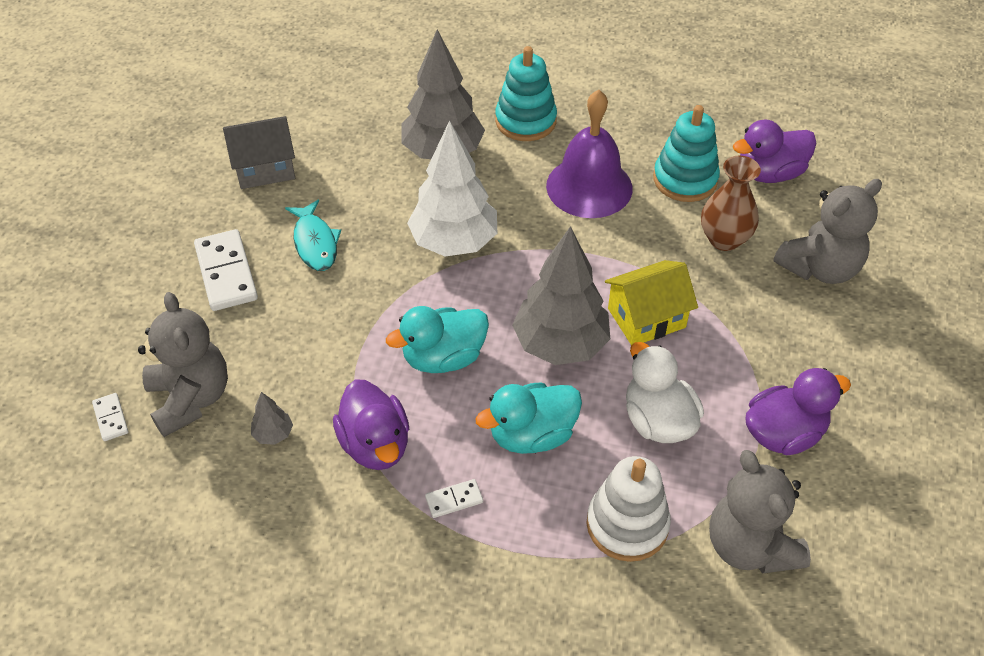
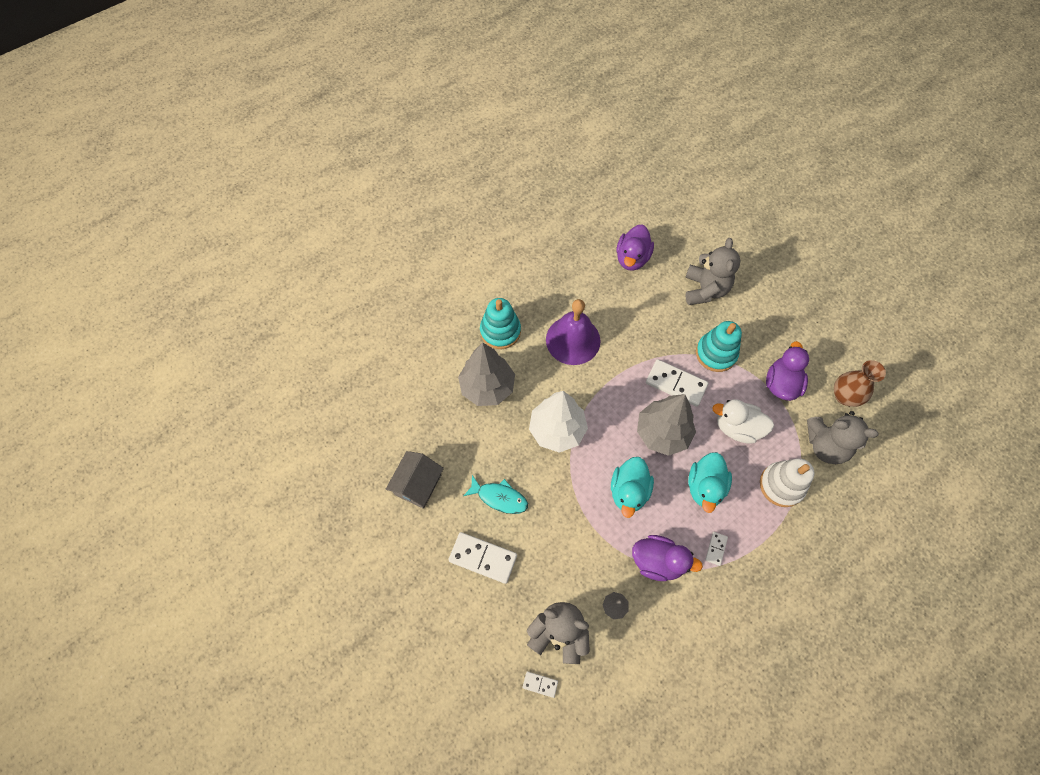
camera: 50 degrees left, 15 degrees up
(646, 318) = (676, 384): yellow house -> white domino
(685, 179) = (605, 295): turquoise stacking toy -> turquoise stacking toy (716, 353)
(724, 239) = (656, 312): brown vase -> brown vase (844, 396)

